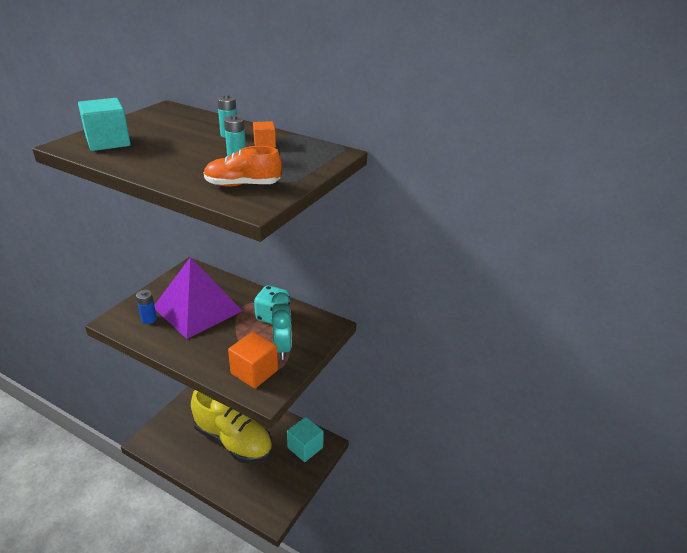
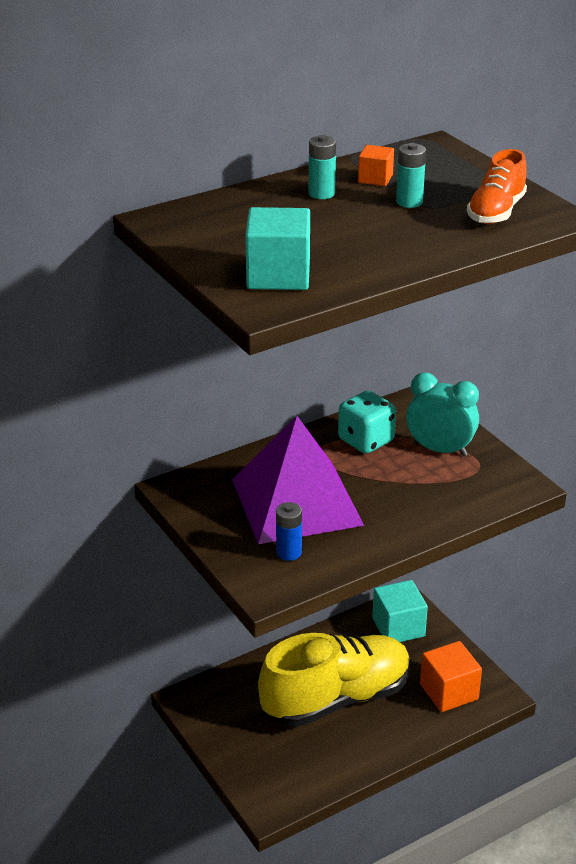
camera: 60 degrees left, 0 degrees up
(254, 372) = (474, 483): orange cube -> orange cube (449, 692)

